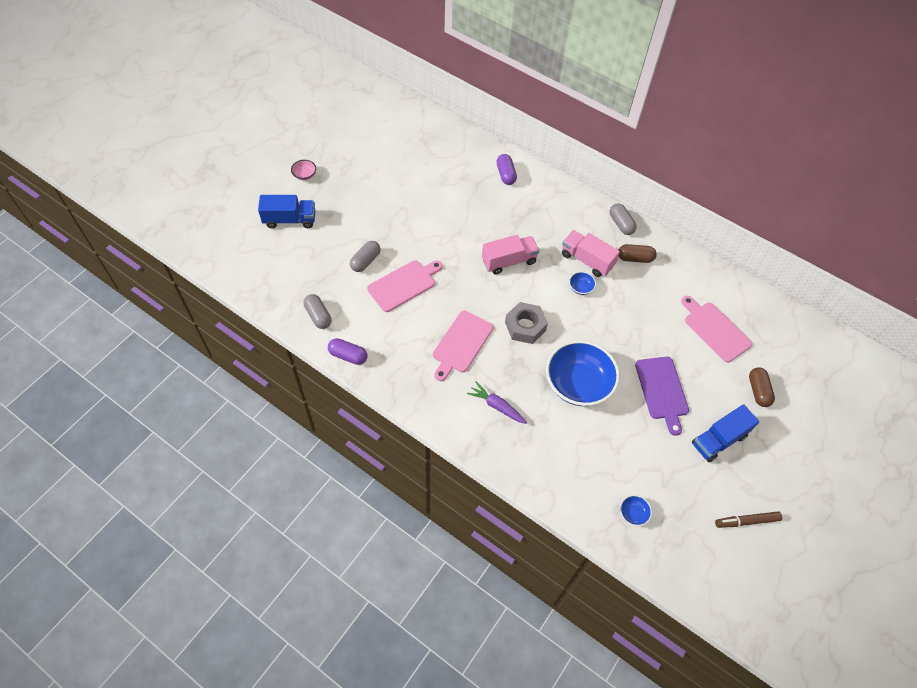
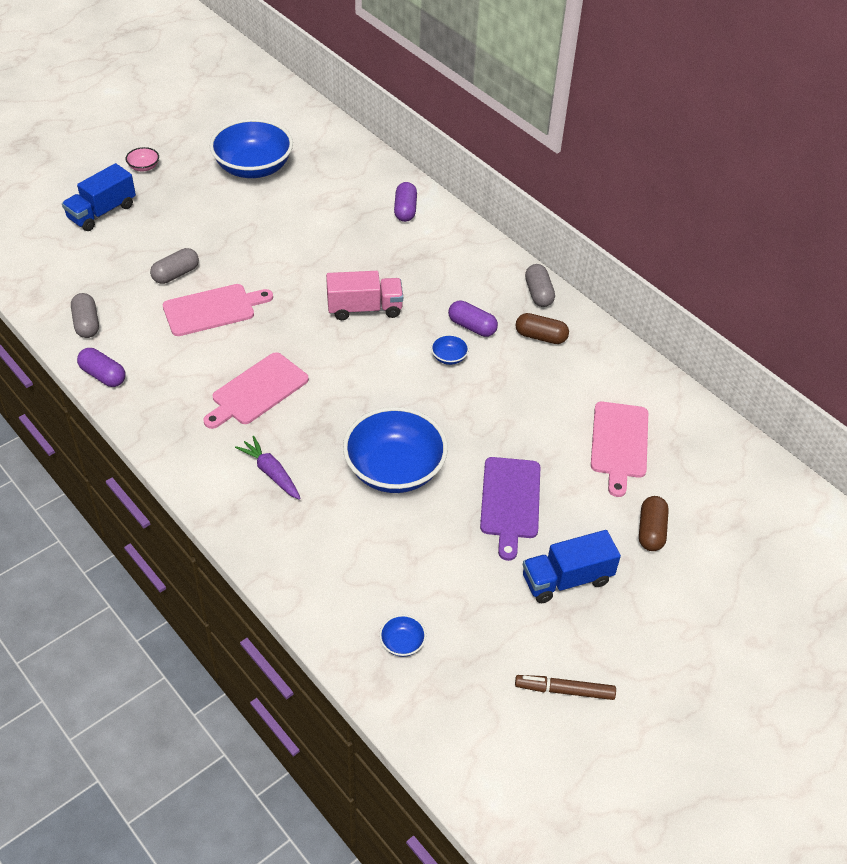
camera: 15 degrees right, 10 degrees down
(290, 220) = (102, 212): blue truck -> blue truck turned 120 degrees clockwise
(385, 160) = (253, 168): none -> blue bowl
(525, 326) = (352, 387): grey nut -> none
(587, 260) = (472, 327): pink truck -> purple capsule
(715, 330) = (619, 443): pink cutting board -> pink cutting board turned 150 degrees counterclockwise

